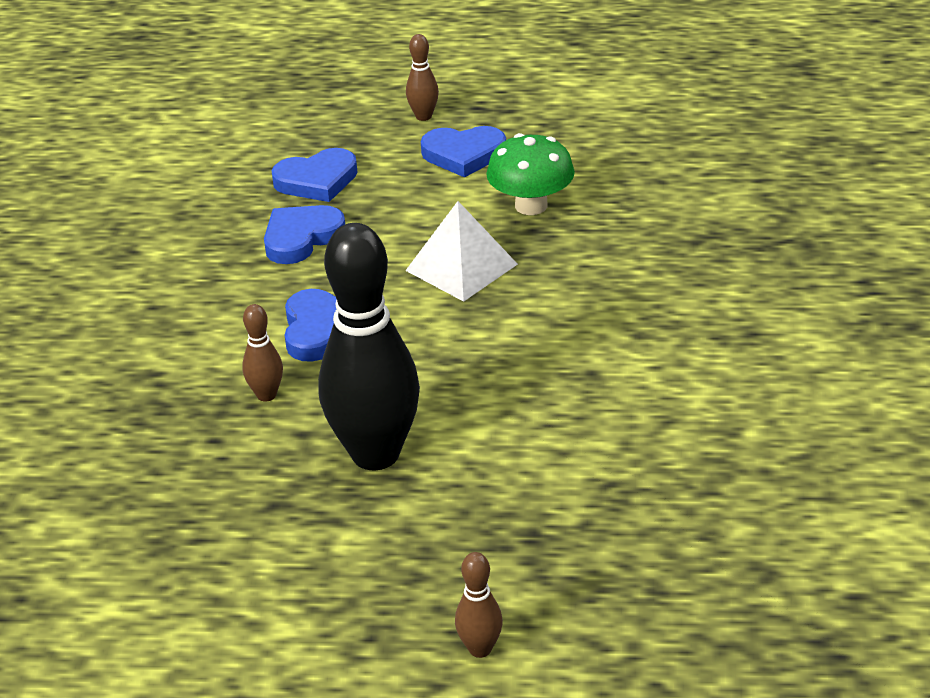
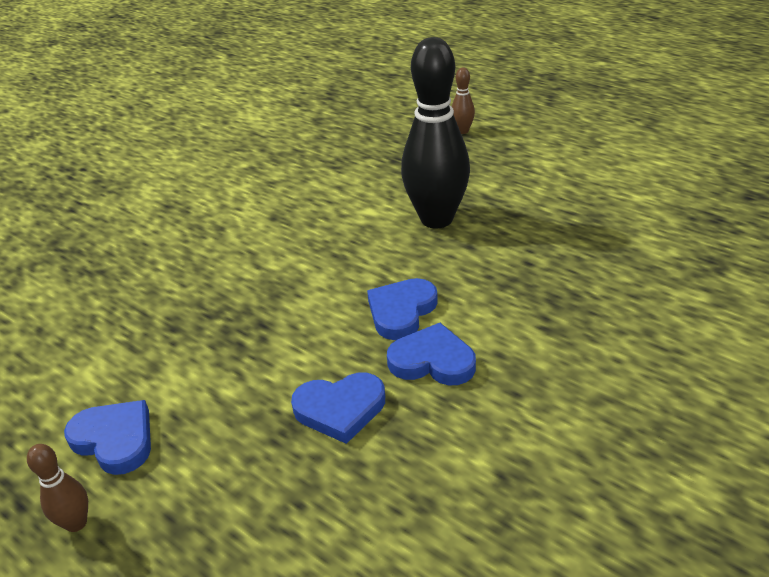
camera: 145 degrees left, 0 degrees up
(266, 395) = (474, 278): brown bowling pin -> none
(317, 180) = (263, 480): blue heart -> blue heart (432, 361)
(461, 267) = (256, 319): white pyramid -> none
(531, 205) = (145, 351): green mushroom -> none

